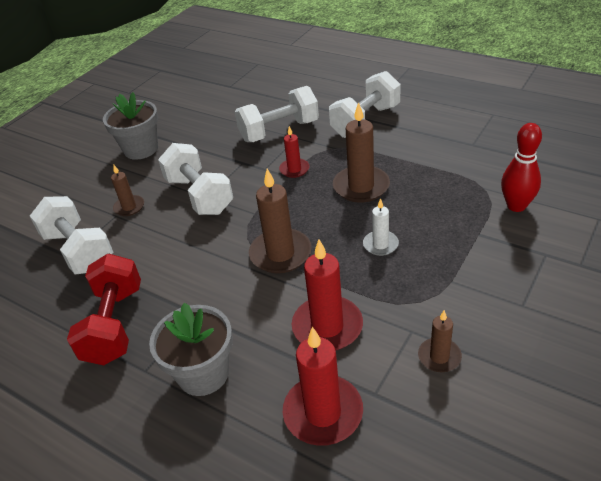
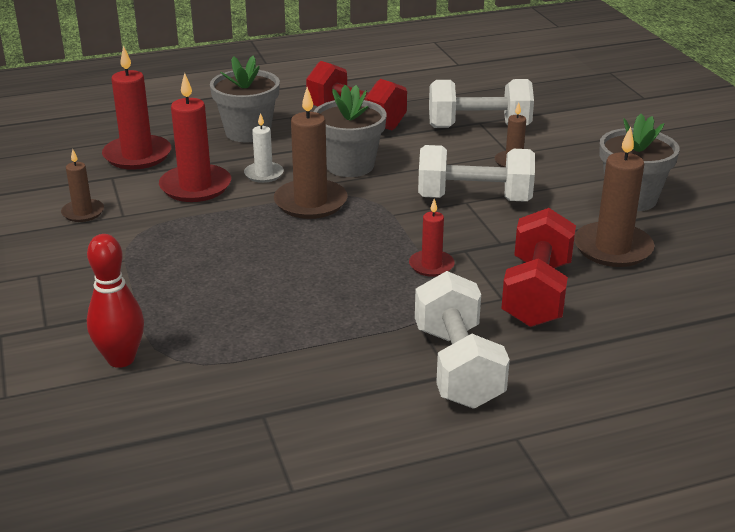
camera: 125 degrees right, 10 degrees down
(206, 272) = (350, 165): none -> grey flower pot
(279, 131) = (537, 293): white dumbbell -> red dumbbell
(361, 186) = (328, 288): brown candle -> brown candle (612, 248)
(380, 245) = (228, 251): white candle -> white candle (264, 174)

